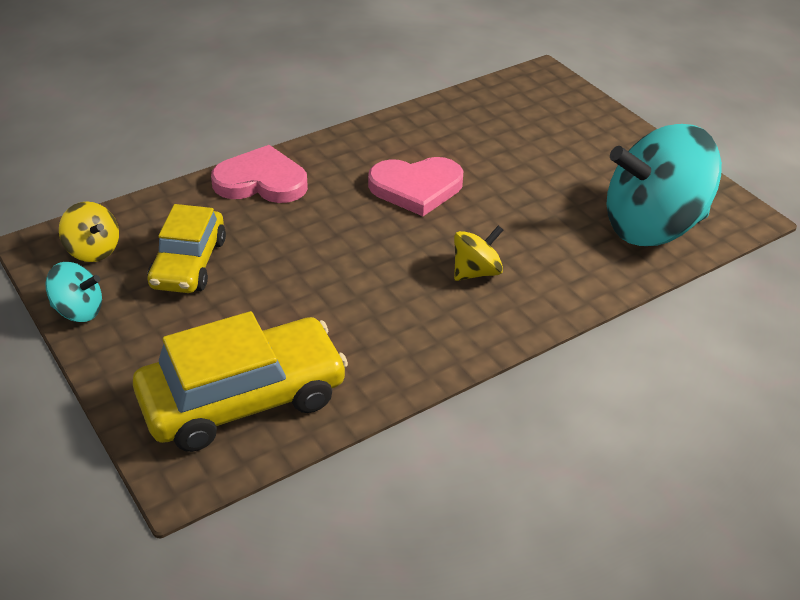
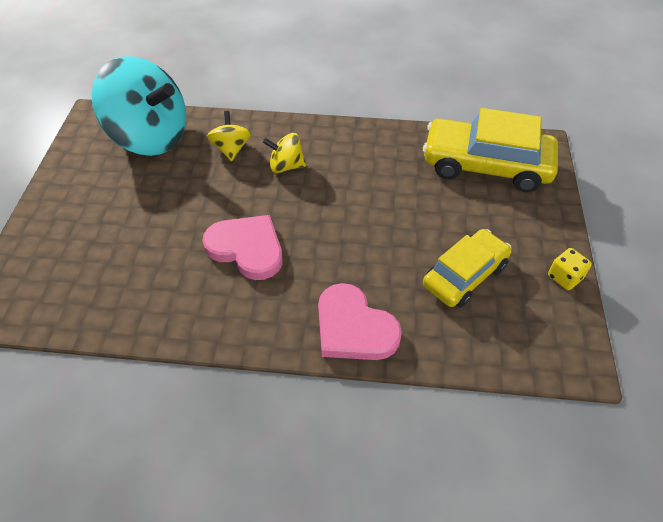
camera: 140 degrees left, 10 degrees up
(78, 311) = (564, 277): turquoise spinning top -> yellow dice
(93, 250) = (534, 331): yellow spinning top -> yellow spinning top (231, 149)

